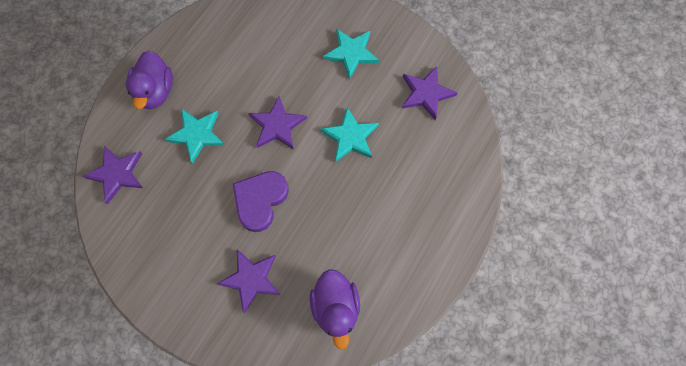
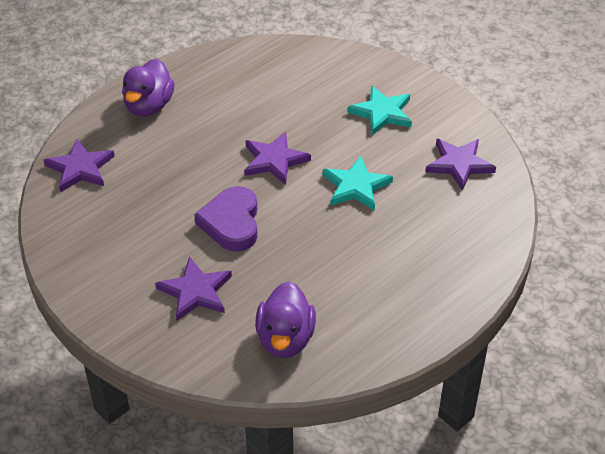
camera: 15 degrees right, 25 degrees down
(197, 134) = (181, 151): turquoise star -> none
(260, 200) = (231, 223): purple heart -> purple heart turned 45 degrees counterclockwise

